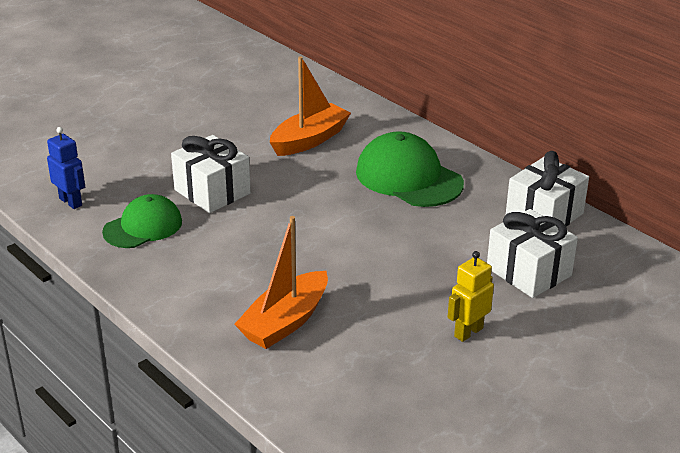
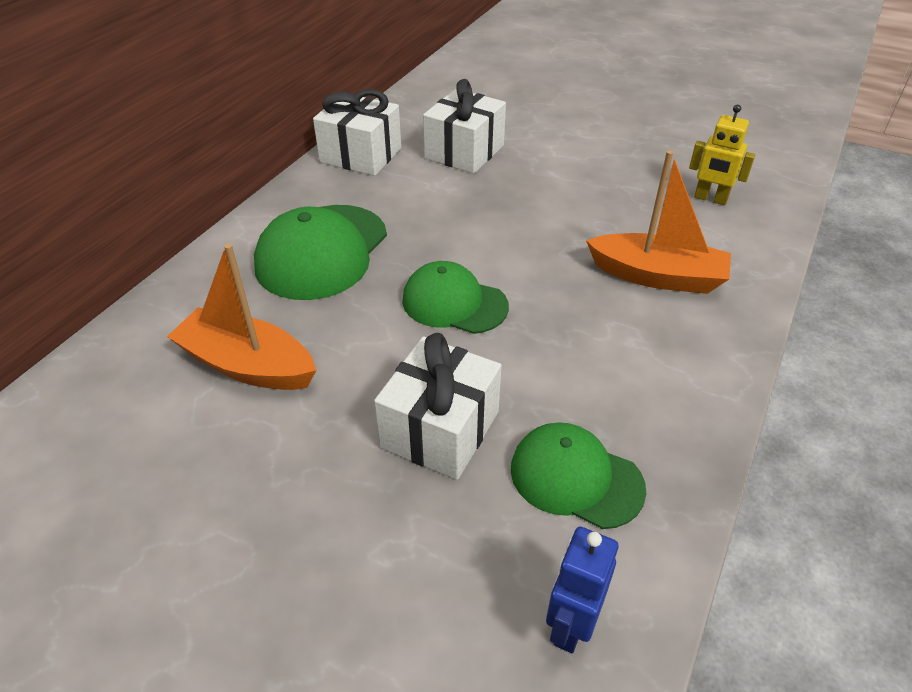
camera: 110 degrees left, 10 degrees up
(317, 219) = (454, 303): none -> green cap
(468, 332) = (577, 169): yellow robot -> yellow robot (710, 199)

